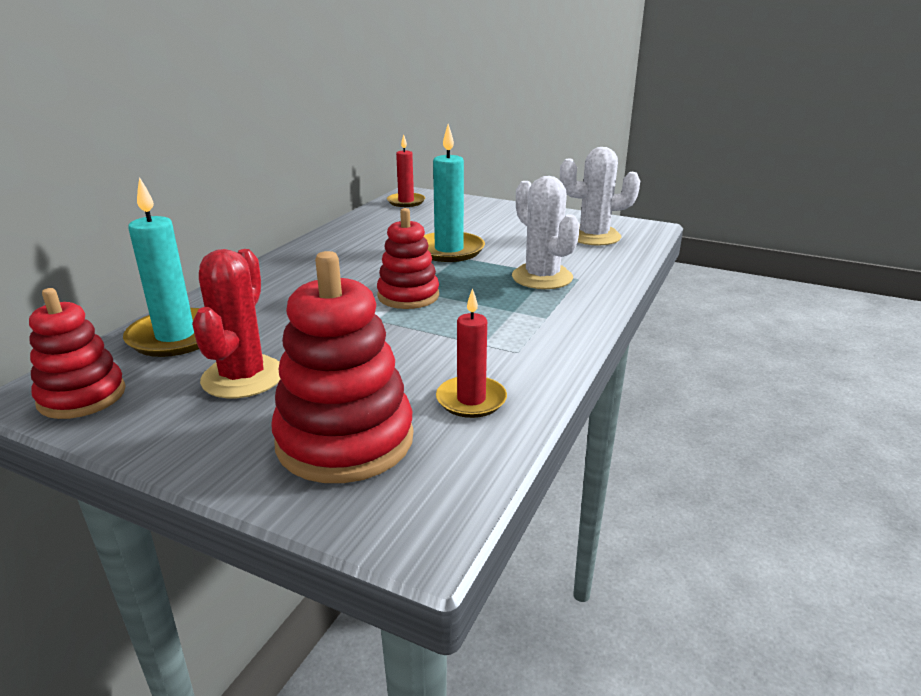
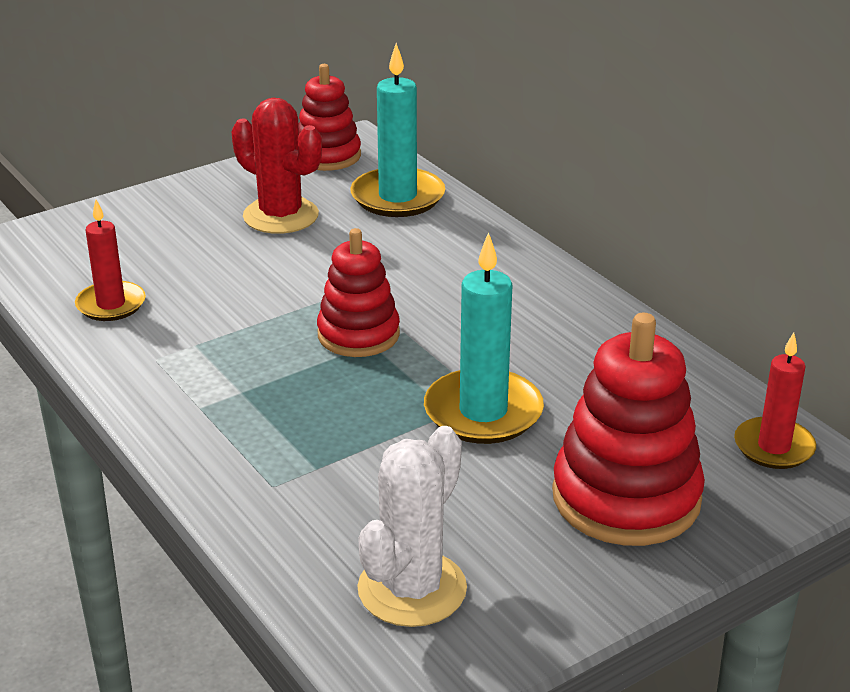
camera: 120 degrees right, 5 degrees up
(345, 440) = (133, 239): red stacking toy -> red stacking toy (626, 497)
(542, 277) = (307, 453): white cactus -> none

